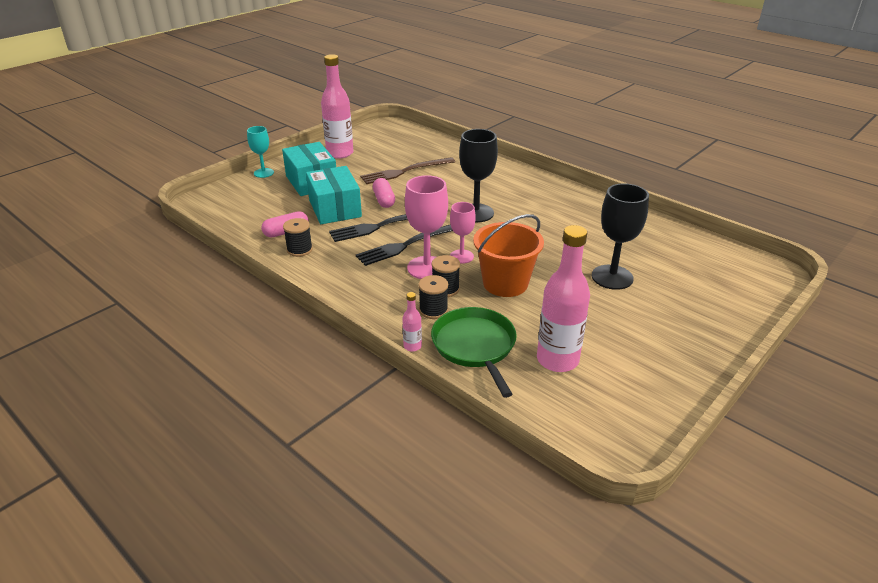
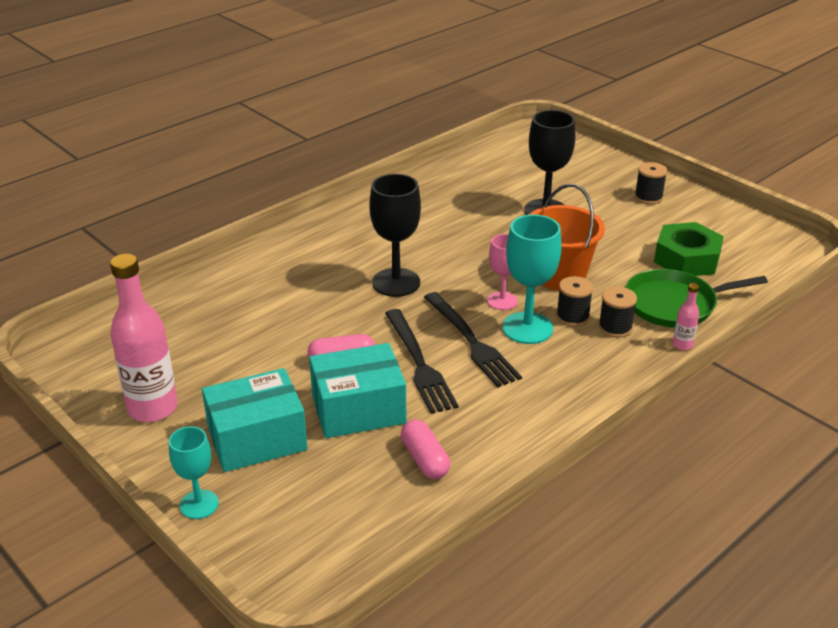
camera: 85 degrees left, 0 degrees up
(299, 250) = (478, 442): black spool -> black spool (648, 197)
(405, 171) = (251, 337): brown fork -> none
(427, 268) = (527, 328): pink goblet -> turquoise goblet
(557, 360) = (686, 259): pink bottle -> green nut

